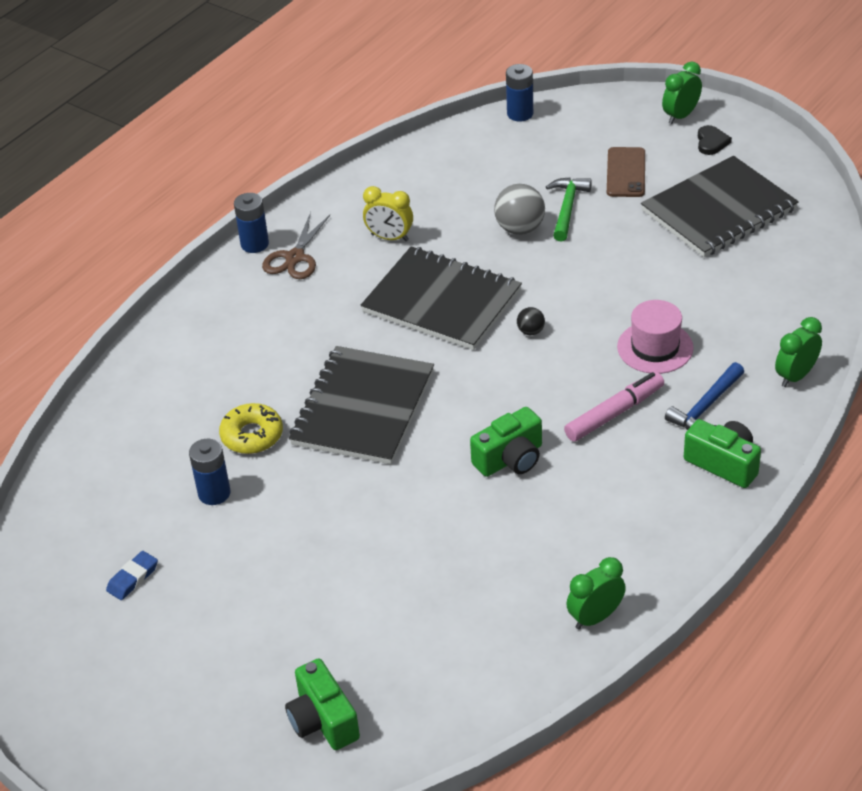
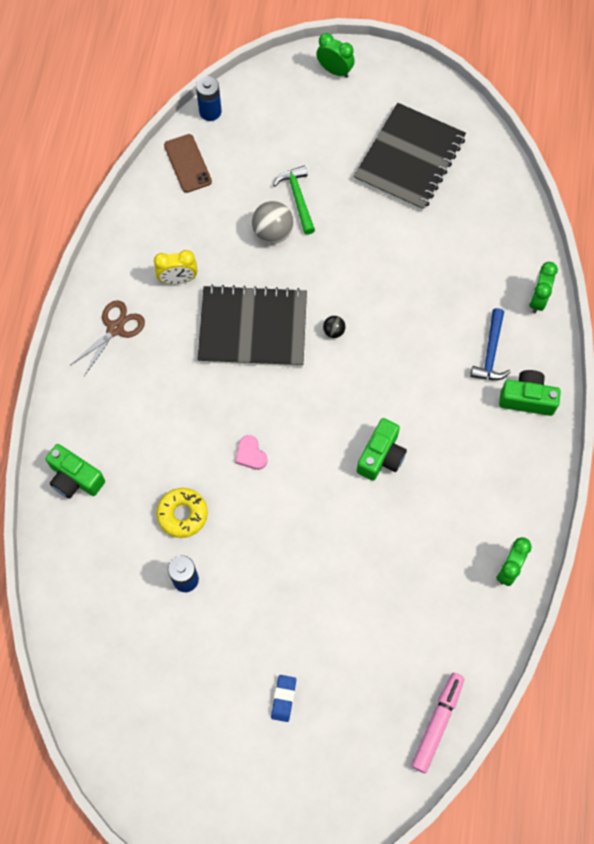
camera: 30 degrees left, 25 degrees up
(133, 578) = (171, 681): blue eraser -> blue eraser (283, 698)
(254, 244) = (75, 327): blue battery -> none
(295, 258) = (115, 328): brown scissors -> brown scissors turned 135 degrees counterclockwise
(323, 720) = (374, 737): green camera -> green camera (75, 478)
(363, 408) = (250, 454): black notebook -> pink heart
(614, 413) = (432, 384): pink marker -> pink marker (437, 723)
(626, 173) = (323, 145): brown phone -> brown phone (187, 163)
(655, 347) = (429, 311): pink hat -> none
(680, 116) = (334, 71): green clock -> green clock turned 105 degrees clockwise
(711, 142) = (371, 91): black heart -> none

